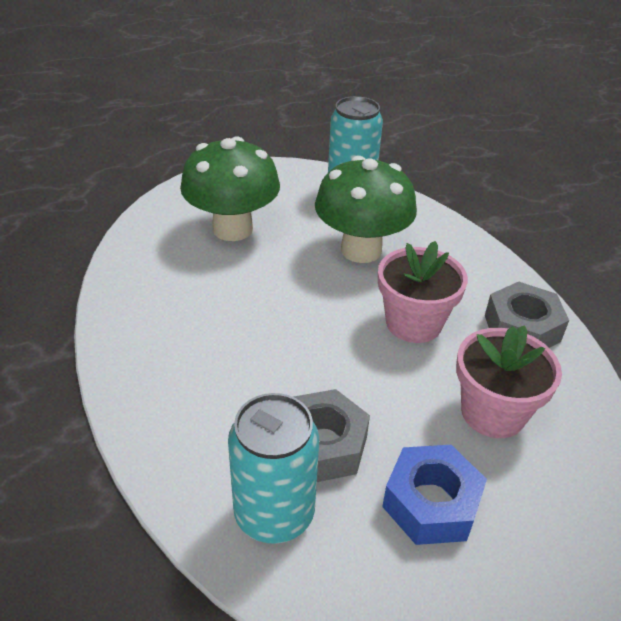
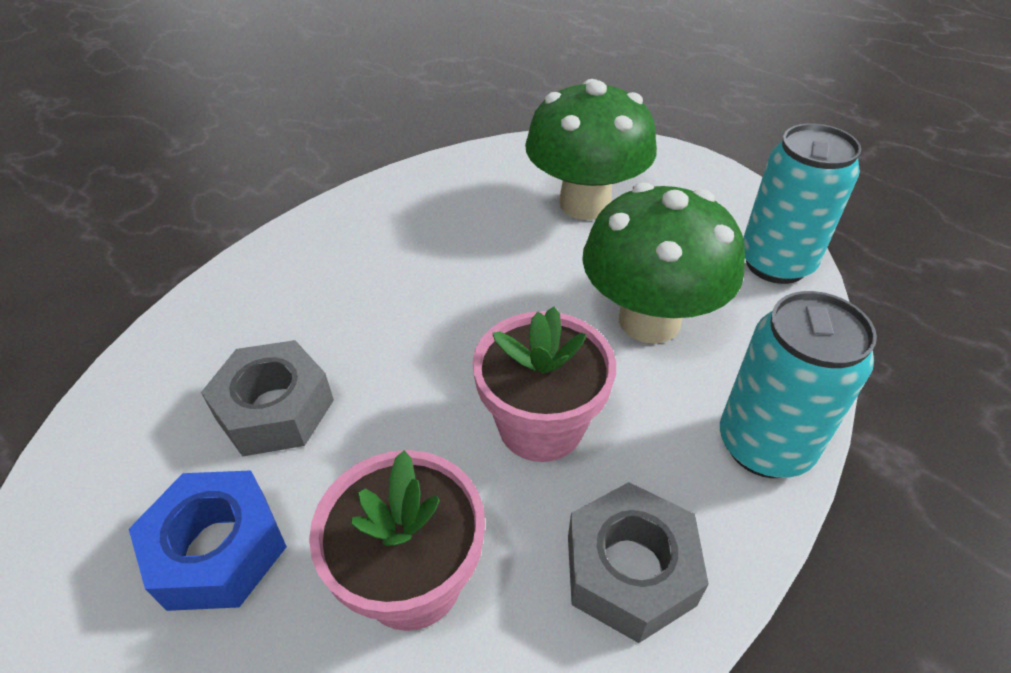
camera: 65 degrees right, 5 degrees up
(274, 514) = (165, 405): turquoise can -> turquoise can (764, 445)

